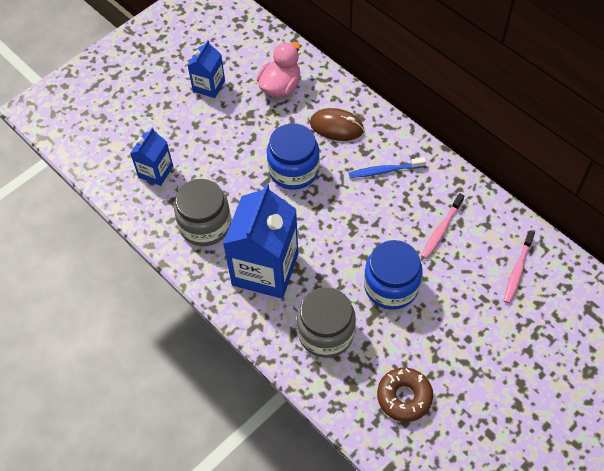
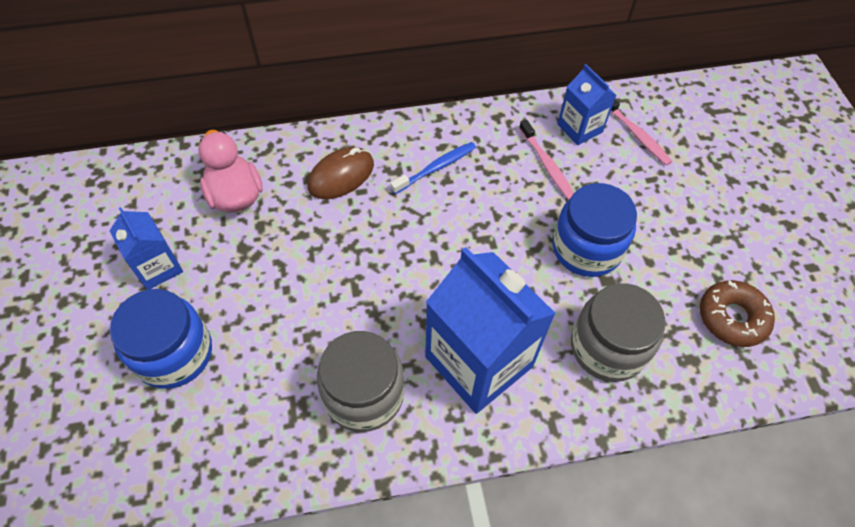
camera: 60 degrees left, 0 degrees up
(155, 171) = (230, 408): blue carton -> blue carton (579, 128)
(293, 170) = (363, 250): blue jar -> blue jar (174, 353)
(384, 171) = (436, 168): blue toothbrush -> blue toothbrush turned 150 degrees counterclockwise

